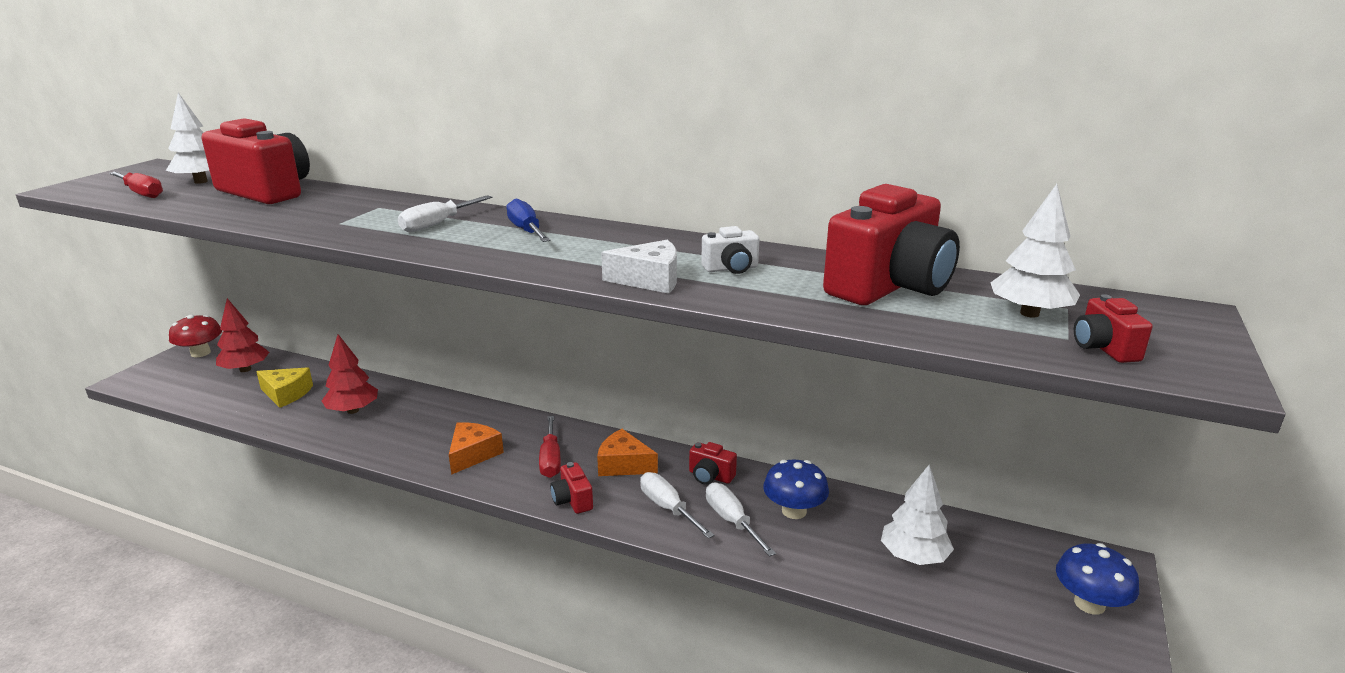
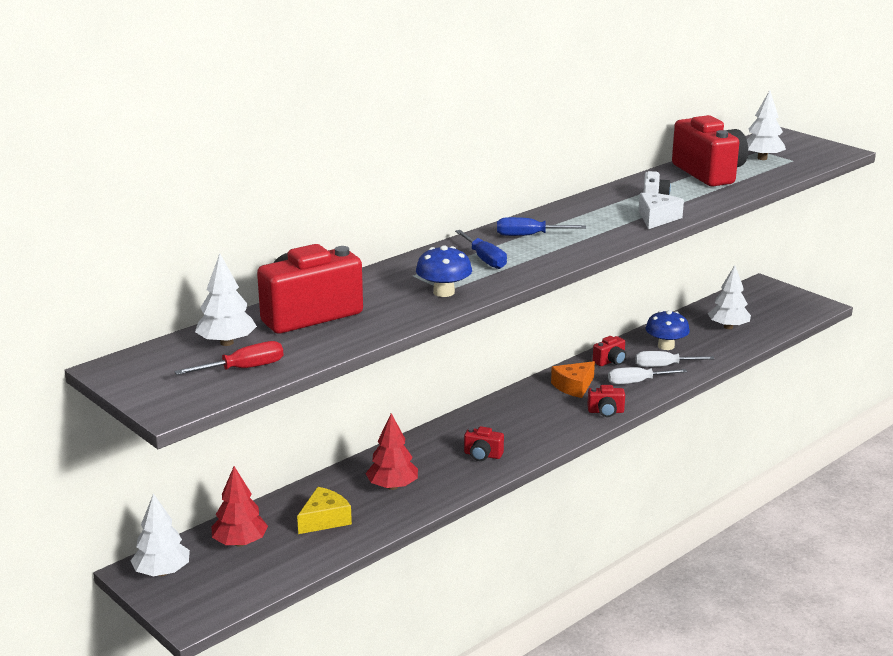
camera: 65 degrees left, 0 degrees up
(200, 353) = (162, 572): red mushroom -> white tree
(438, 224) = (484, 259): white screwdriver -> blue screwdriver
(473, 454) = (515, 440): orange cheese -> none
(550, 459) = (546, 411): red screwdriver -> none
(1089, 604) = (787, 300): blue mushroom -> blue mushroom (444, 292)
(1104, 348) = (807, 158): red camera -> red camera (482, 455)

